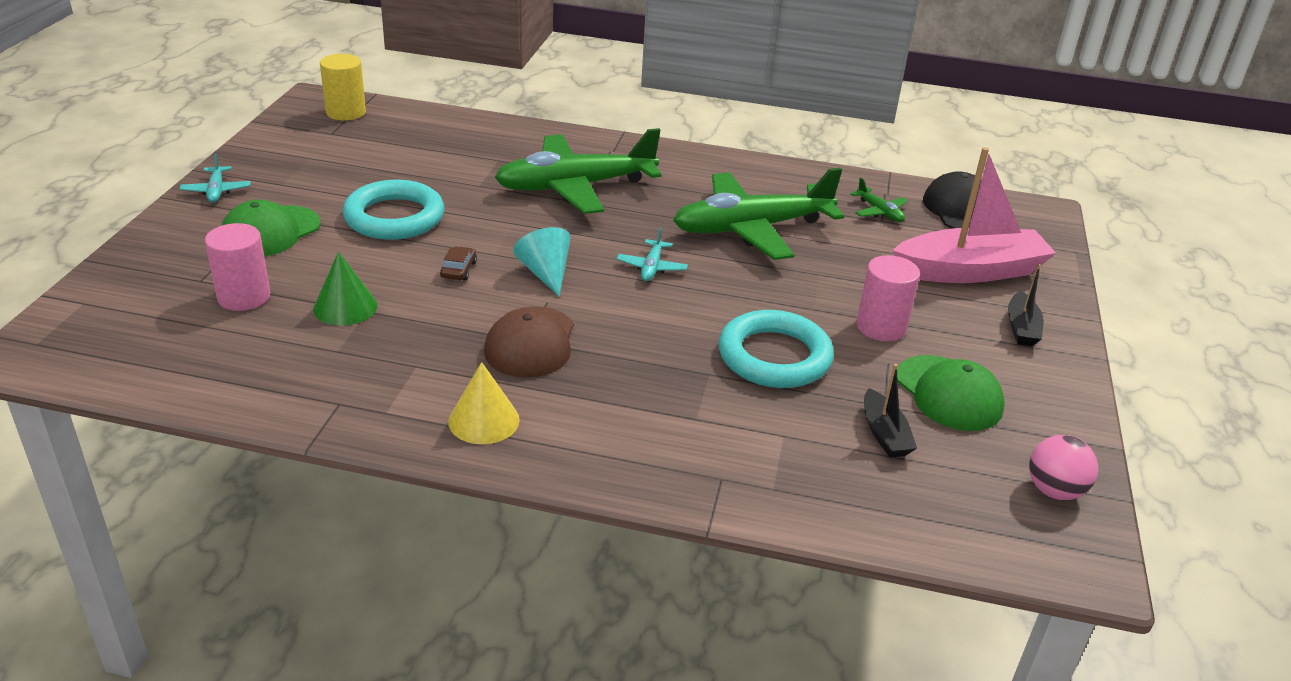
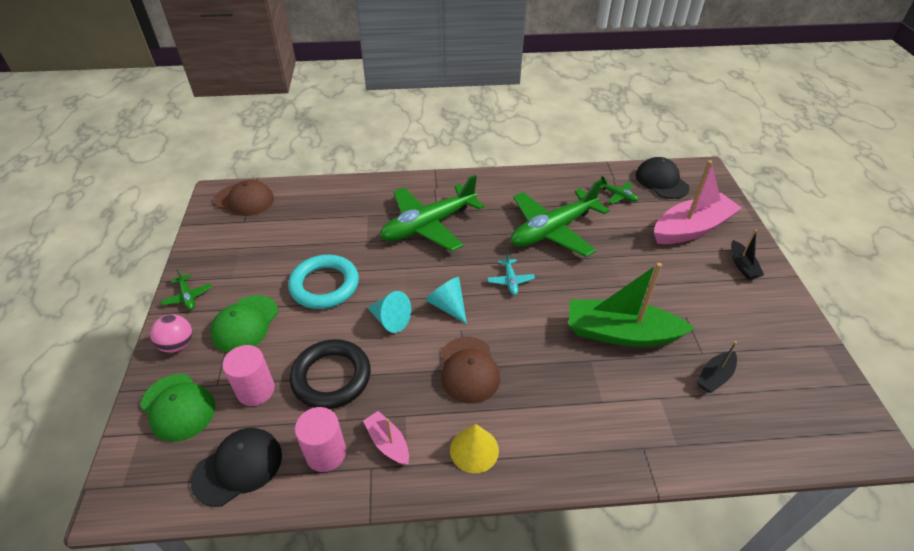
camera: 15 degrees left, 10 degrees up
(178, 361) = (238, 467): none -> black cap
(216, 191) = (188, 296): turquoise plane -> green plane
(345, 307) = (331, 377): green cone -> black ring
(346, 112) = (245, 200): yellow cylinder -> brown cap
(376, 385) = (388, 443): none -> pink boat
(459, 270) = (390, 320): brown car -> turquoise cone
(774, 357) = (620, 333): turquoise ring -> green boat
(881, 327) = (667, 289): pink cylinder -> pink cylinder (326, 453)
(884, 434) = (715, 376): black boat -> black boat turned 75 degrees clockwise
(948, 393) = (731, 331): green cap -> green cap (178, 407)
(1054, 490) = (827, 389): pink ball -> pink ball (178, 344)

